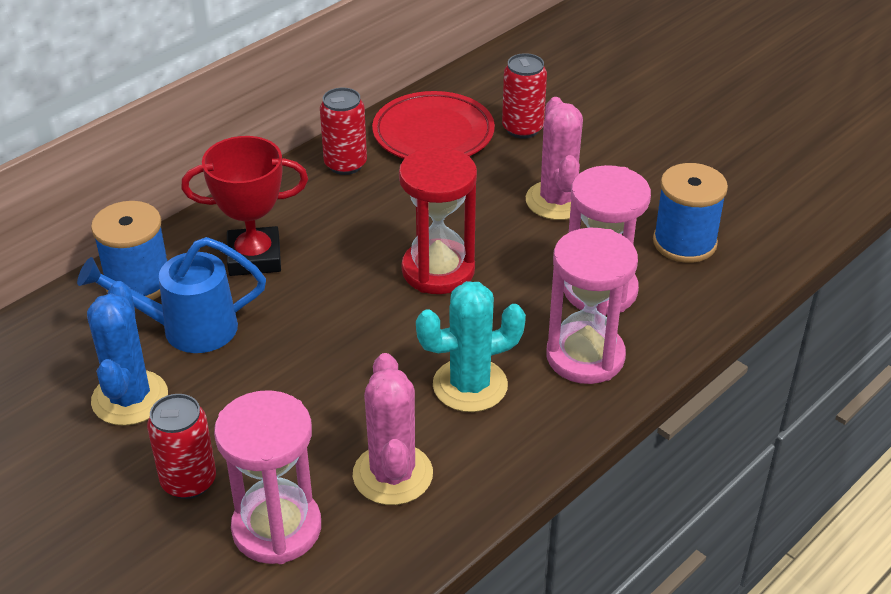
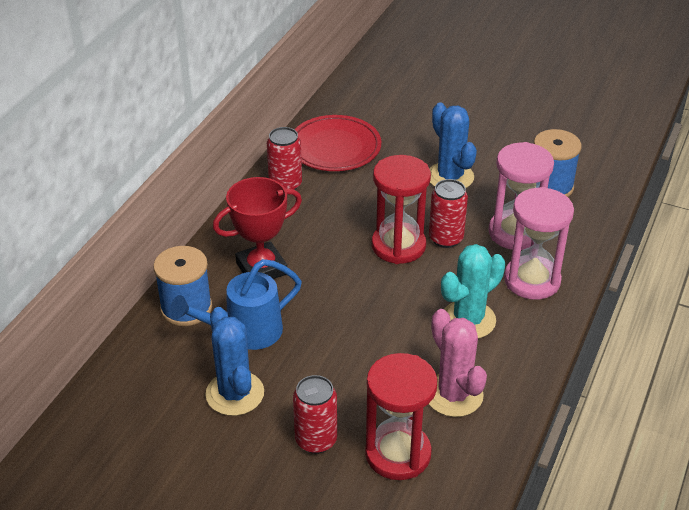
camera: 20 degrees left, 0 degrees up
(277, 528) = (398, 454): pink hourglass -> red hourglass
(522, 129) = (395, 130): red can -> red can (446, 238)
(557, 201) = (450, 177): pink cactus -> blue cactus

